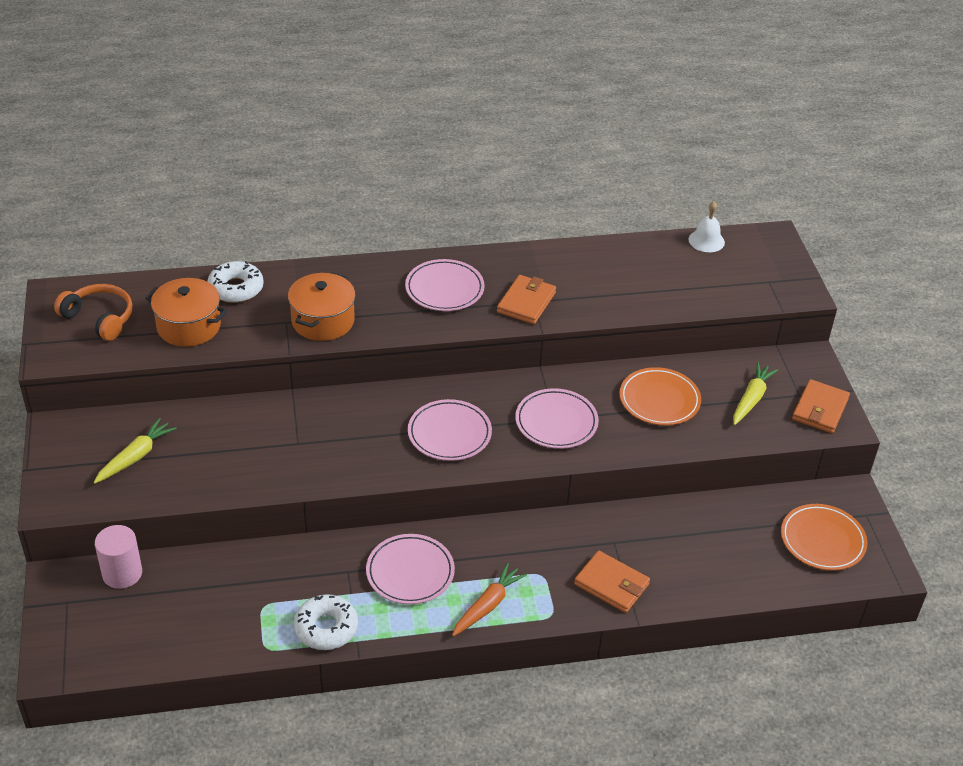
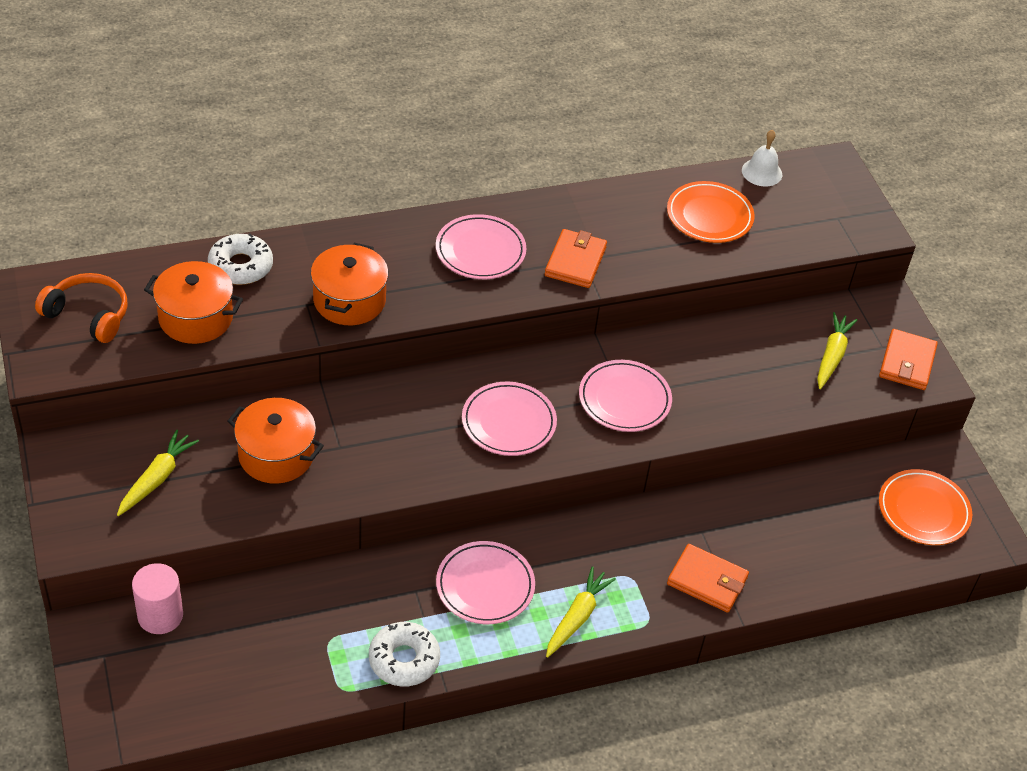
camera: 10 degrees left, 5 degrees up
(241, 445) = (276, 455): none -> orange pot
(487, 605) = (577, 617): orange carrot -> yellow carrot
(659, 400) = (733, 364): orange plate -> orange plate (709, 216)

